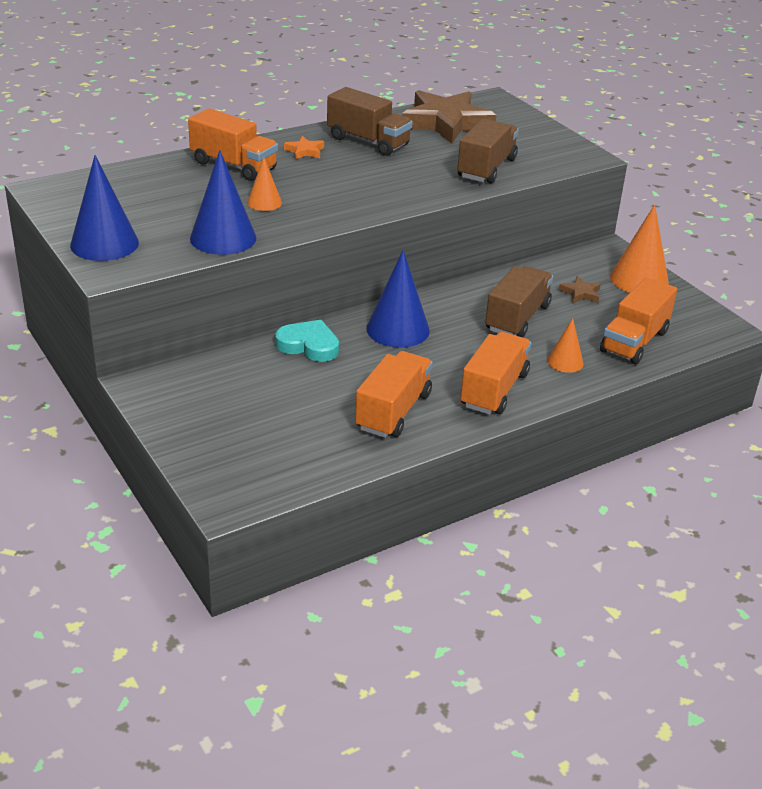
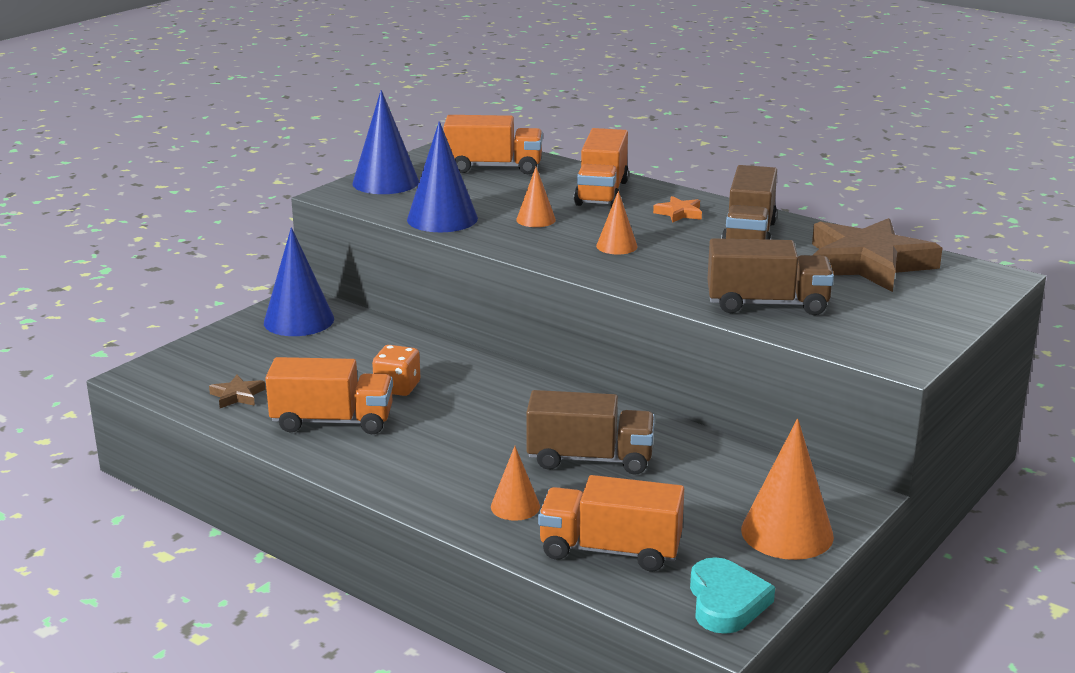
camera: 70 degrees right, 10 degrees down
(309, 345) = (424, 356): turquoise heart -> turquoise heart (726, 602)
(347, 187) = (616, 246): none -> orange cone
(356, 369) = (397, 387): none -> orange dice
(398, 329) = (496, 394): blue cone -> blue cone (299, 320)
(494, 390) = (415, 470): orange truck -> orange truck (493, 167)
(580, 293) = (698, 493): brown star -> brown star (237, 395)

